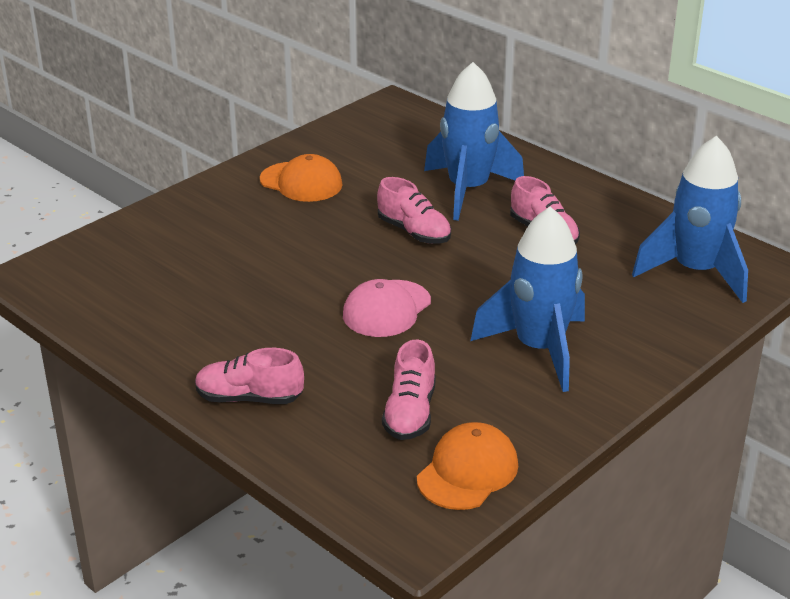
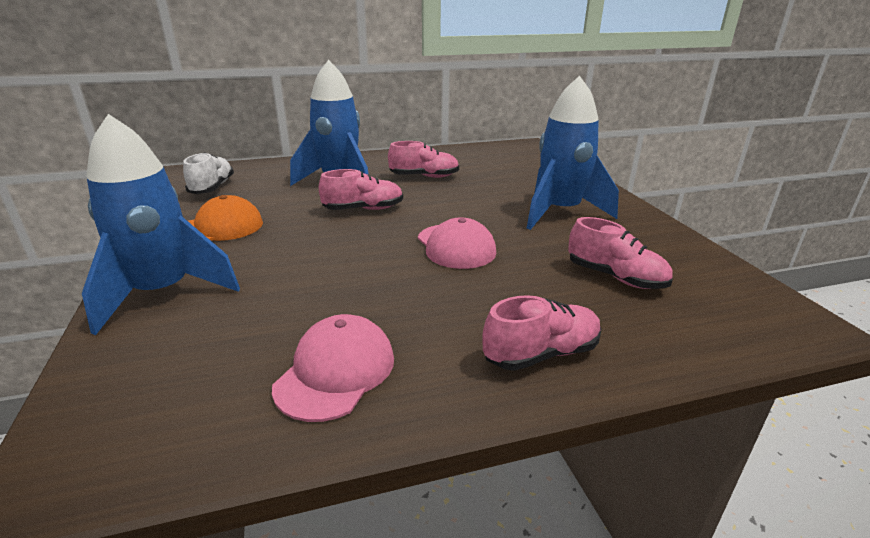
camera: 60 degrees left, 5 degrees down
(163, 320) = (336, 372): none -> pink cap
(249, 398) = (541, 354): pink shoe -> pink shoe turned 150 degrees counterclockwise
(373, 137) = (212, 188): none -> white shoe
(467, 471) = (709, 276): orange cap -> none
(695, 272) = (513, 157): blue rocket -> blue rocket (163, 293)

